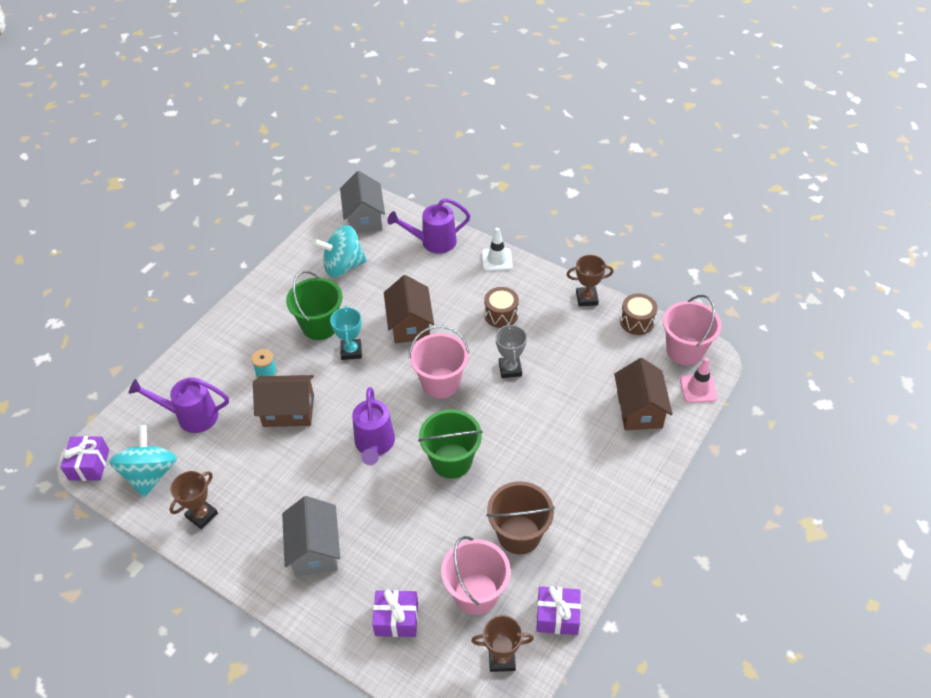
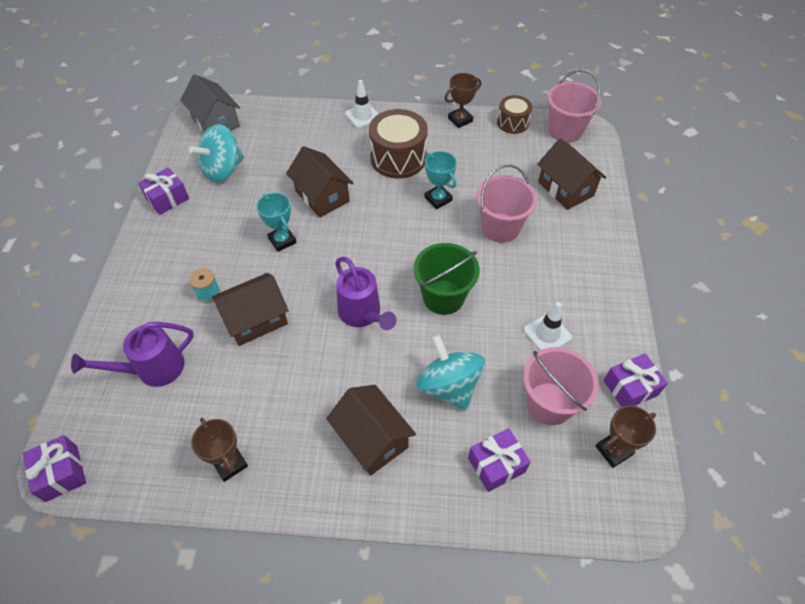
camera: 30 degrees left, 5 degrees up
(150, 474) = (143, 449): turquoise spinning top -> turquoise spinning top (448, 386)
(202, 515) = (230, 463): brown trophy -> brown trophy turned 45 degrees counterclockwise
(283, 275) = (167, 198): none -> purple gift
(315, 549) = (372, 439): grey house -> brown house
(320, 326) = (235, 230): green bucket -> none
(433, 242) = (295, 121): purple watering can -> none
(440, 383) = (385, 234): pink bucket -> pink bucket (500, 228)
(501, 315) = (398, 158): brown drum -> brown drum, size x1.70
(510, 369) = (438, 199): grey trophy -> turquoise trophy
(519, 535) = (547, 333): brown bucket -> white traffic cone
(698, 388) = (597, 155): pink traffic cone -> none

